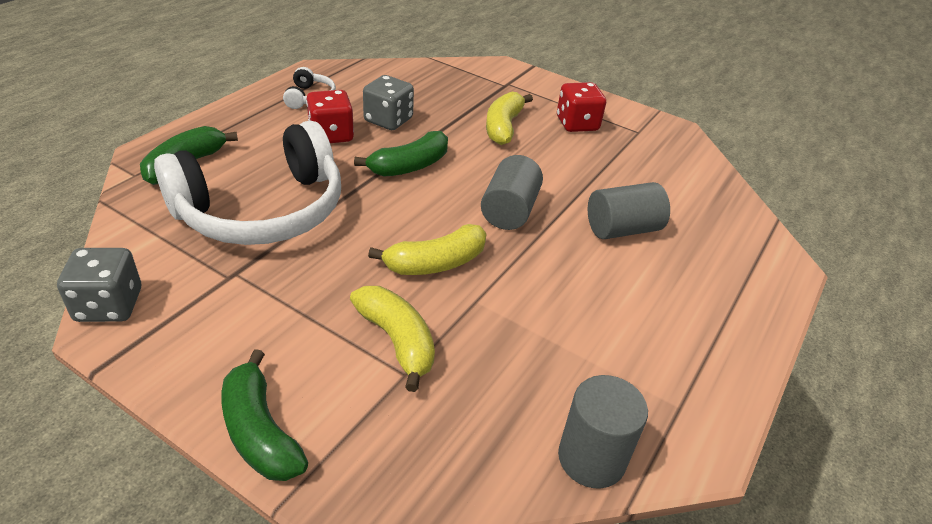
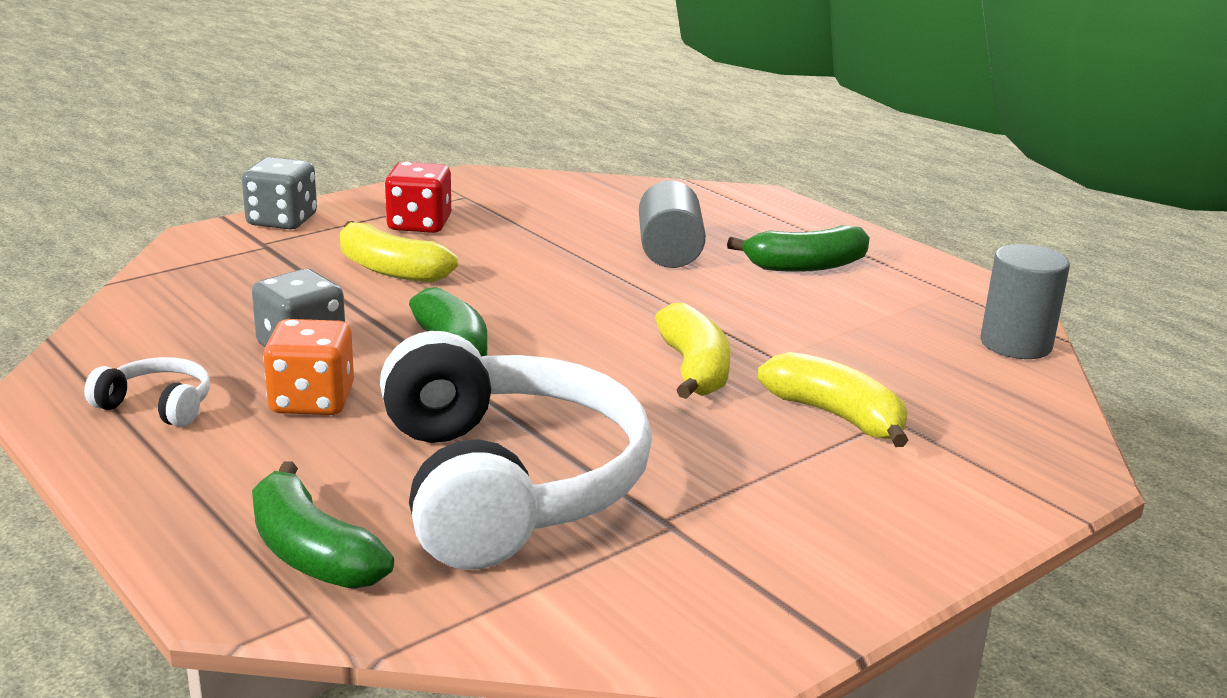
camera: 70 degrees left, 15 degrees down
(109, 305) = (709, 641): grey dice -> grey dice (282, 221)
(260, 432) = (979, 522): green banana -> green banana (805, 266)
(331, 135) = (312, 401): red dice -> orange dice
(397, 341) = (836, 416): yellow banana -> yellow banana turned 60 degrees clockwise
(509, 211) = (601, 305): grey cylinder -> none

